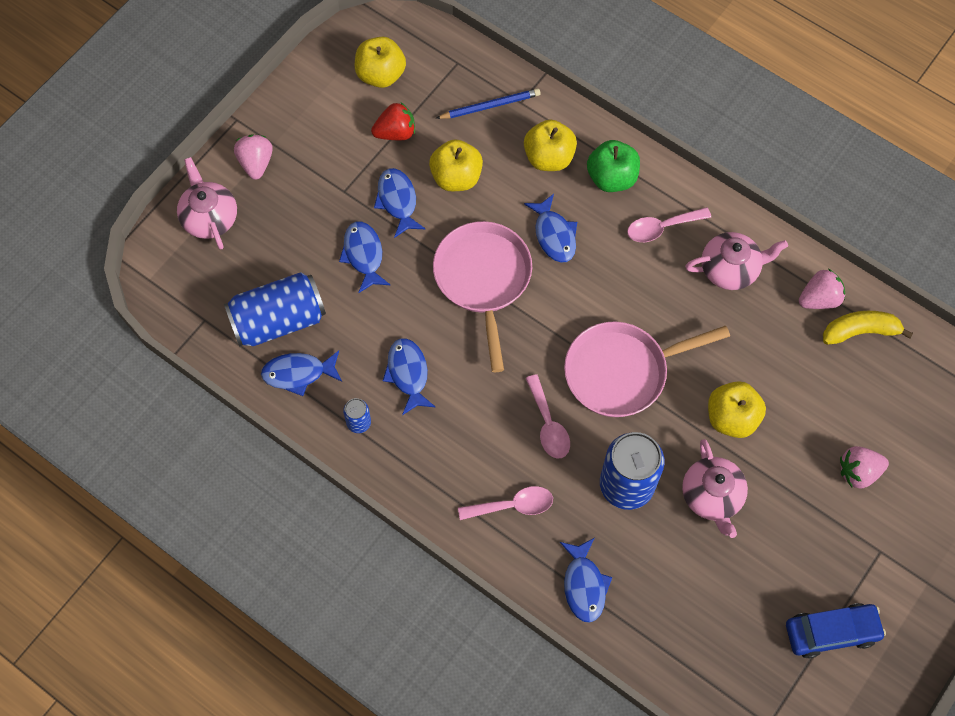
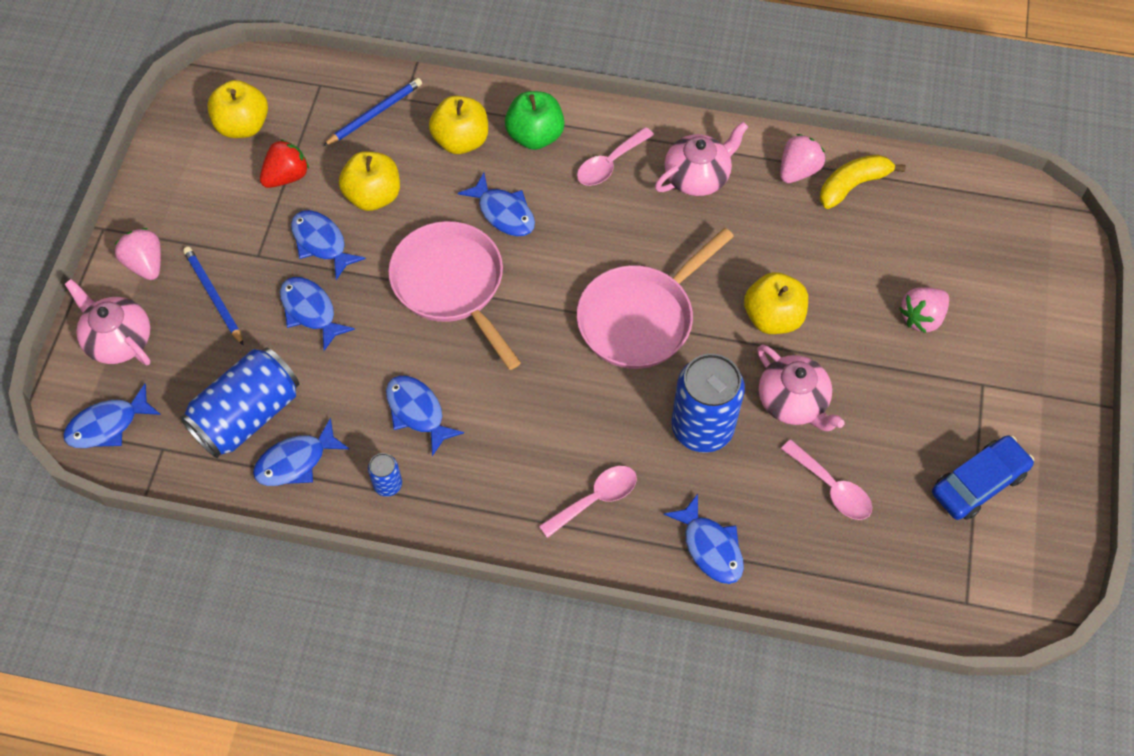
camera: 25 degrees left, 5 degrees down
(173, 283) = (108, 425): none -> blue fish
(295, 211) = (213, 296): none -> blue pencil
(548, 425) = (591, 401): pink spoon -> pink spoon (832, 488)

